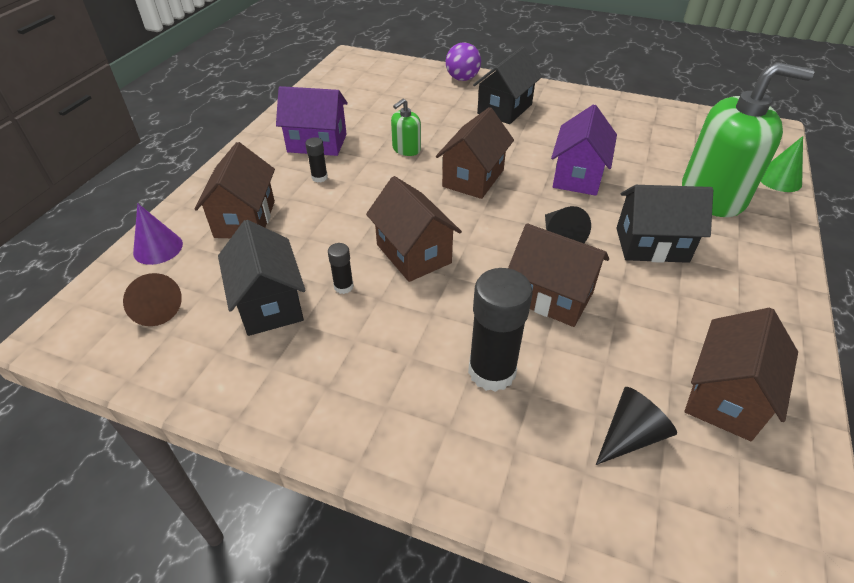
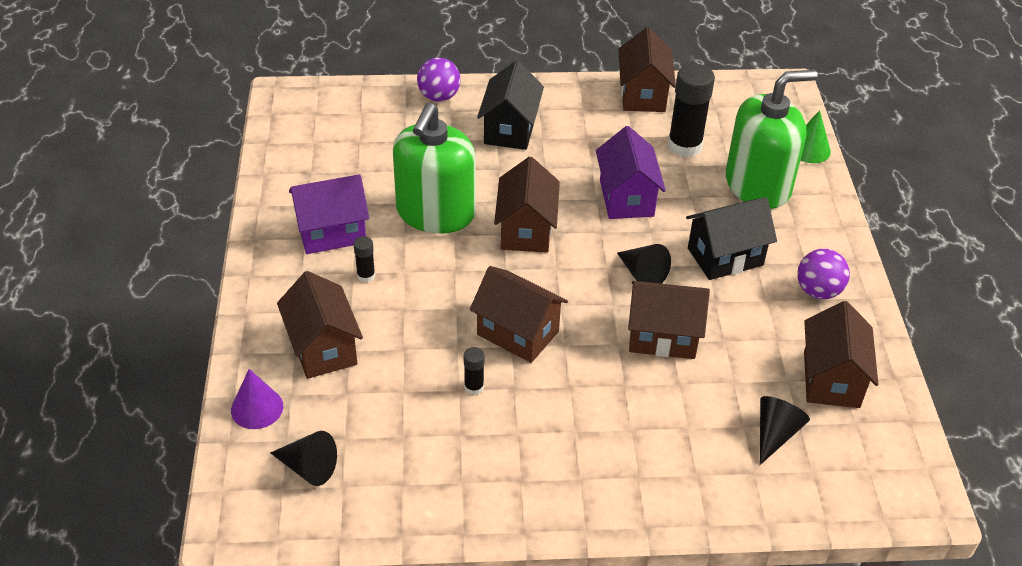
camera: 25 degrees left, 0 degrees up
(155, 308) = (308, 467): brown cone -> black cone
(269, 303) = (416, 426): black house -> none
(406, 149) = (435, 213): green soap dispenser -> green soap dispenser, size x2.24
(492, 371) = (648, 420): black glue stick -> black glue stick (684, 146)
(633, 109) = (643, 95): none -> brown house
(742, 302) = (818, 291): none -> purple ball

